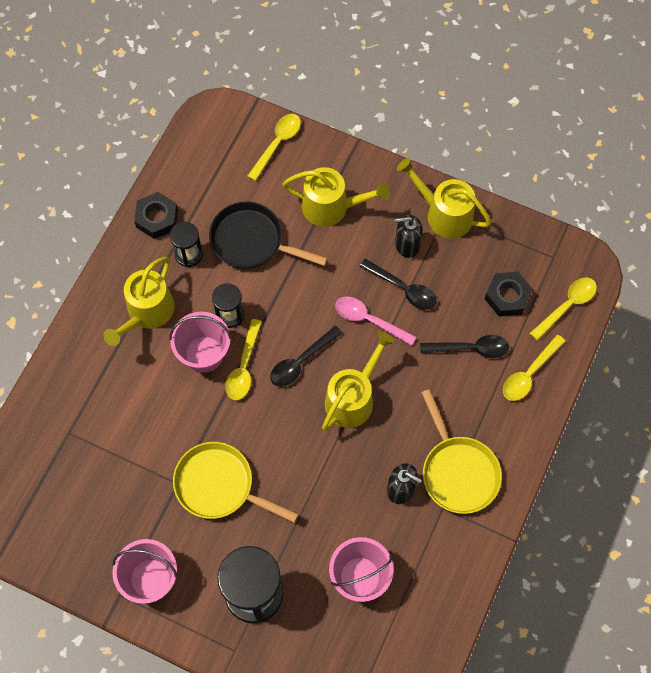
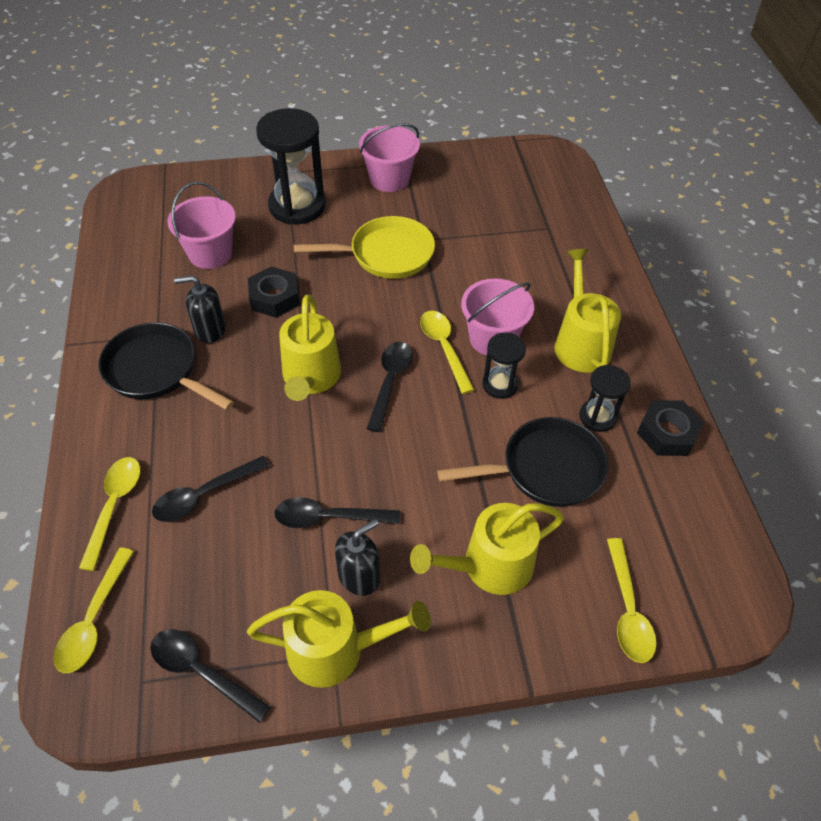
camera: 145 degrees right, 15 degrees down
(369, 320) = (346, 460): pink spoon -> none
(458, 472) = (156, 370): yellow pan -> black pan
(507, 297) = (185, 584): black nut -> black nut (274, 297)
(519, 244) = (202, 671): none -> black spoon

